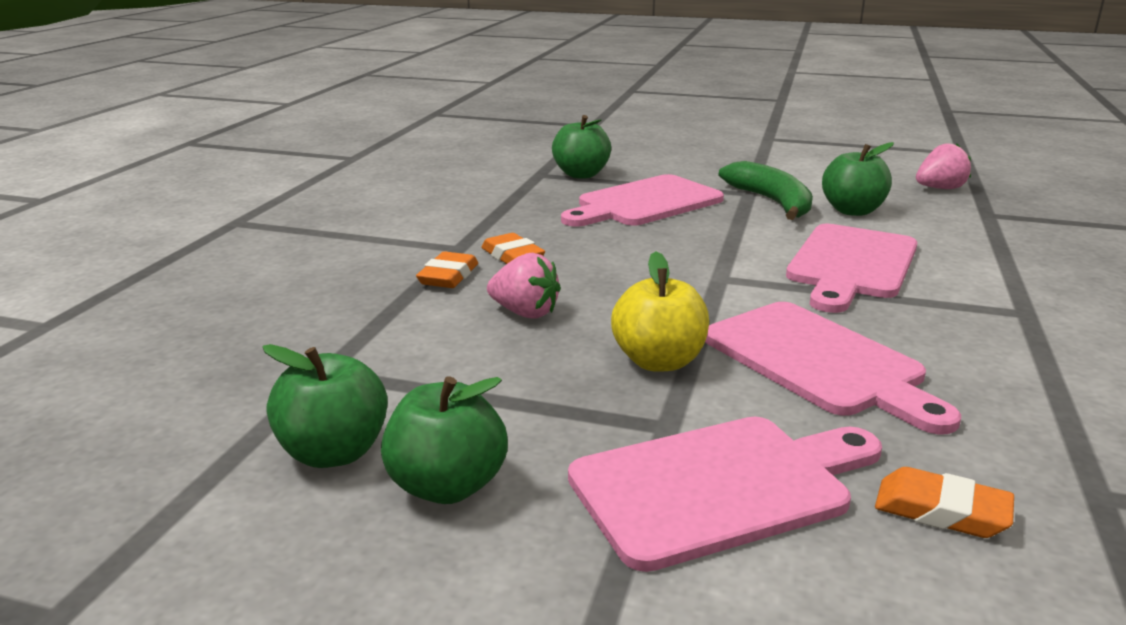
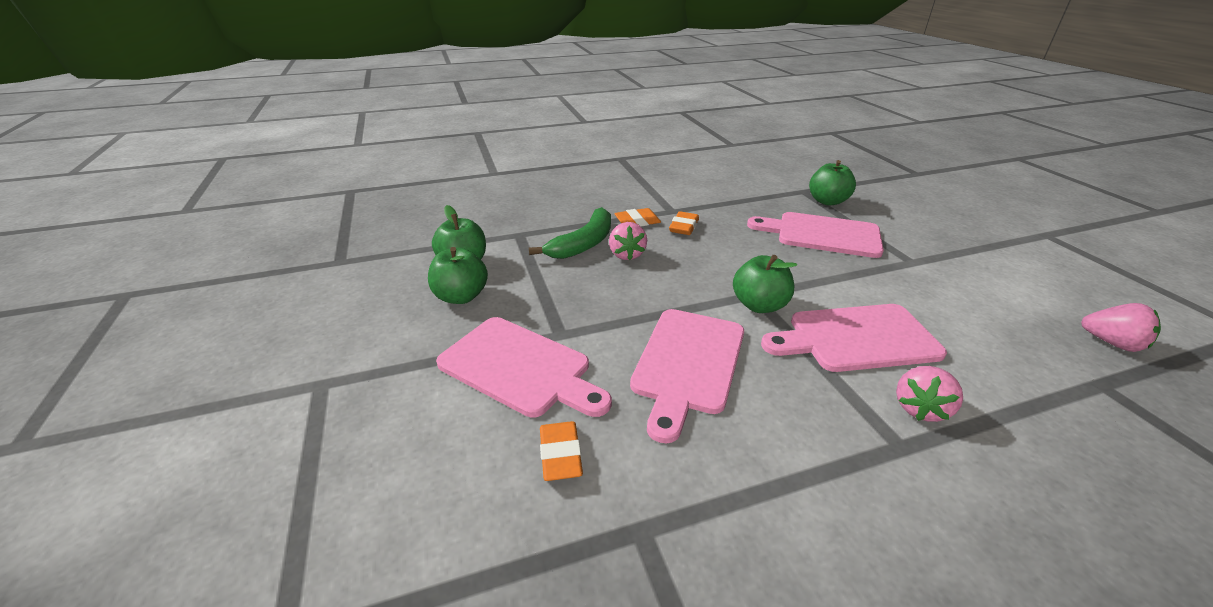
camera: 55 degrees right, 10 degrees up
(658, 361) = (622, 309): yellow apple -> none
(772, 202) = (913, 275): green banana -> green banana (583, 243)
(852, 211) = (964, 312): green apple -> green apple (759, 305)
(977, 284) = (920, 408): none -> pink strawberry

